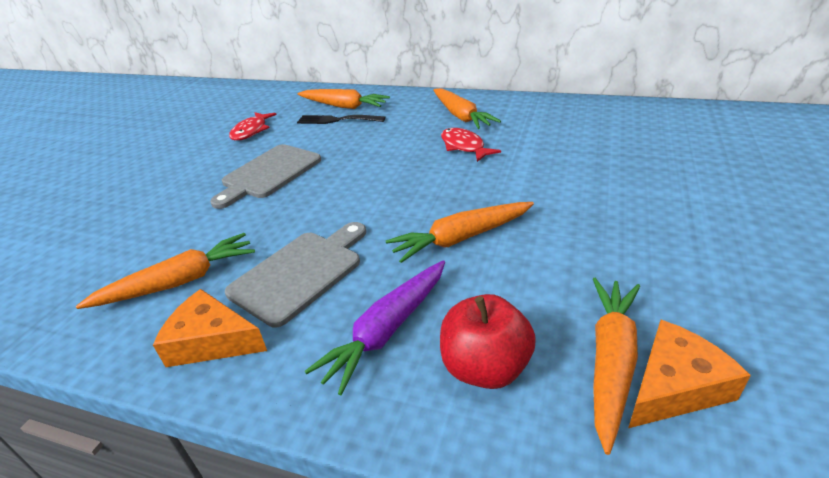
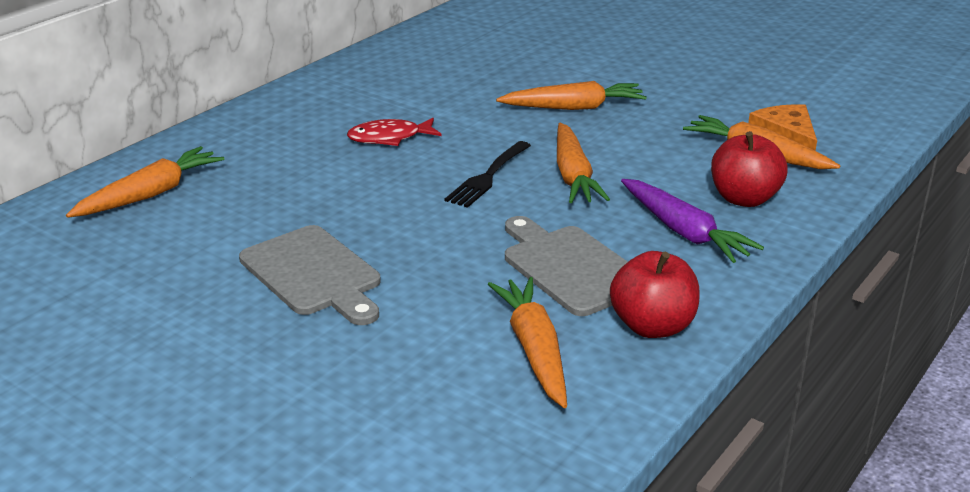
camera: 75 degrees left, 5 degrees down
(211, 341) = (652, 326): orange cheese -> red apple
(251, 131) = (135, 282): red fish -> none
(337, 120) = (196, 205): black fork -> black fork (487, 177)
(461, 116) = (304, 123): orange carrot -> orange carrot (574, 107)

